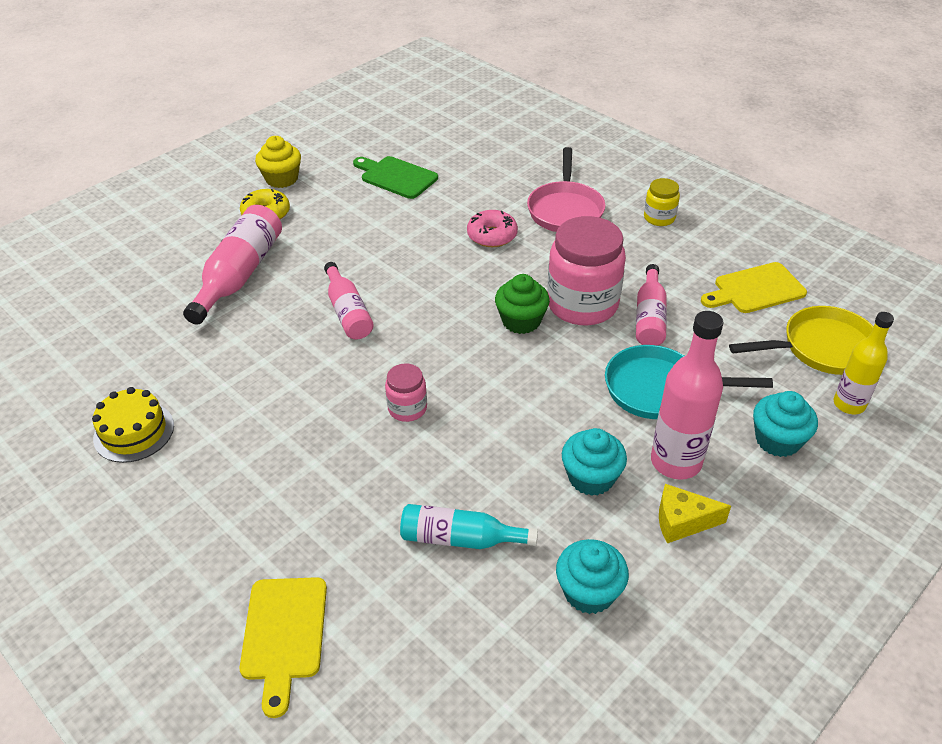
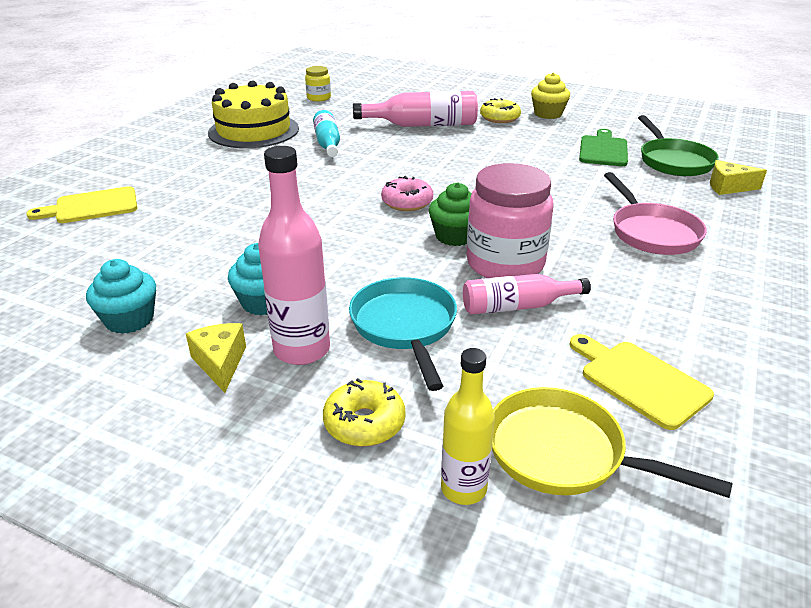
camera: 70 degrees right, 10 degrees down
(134, 432) = (254, 130): yellow cake -> yellow cake, size x1.71
(348, 312) = (410, 166): pink bottle -> none
(407, 408) = (314, 207): pink jar -> none
(445, 149) = (673, 161): none -> green pan
(460, 538) = (181, 252): turquoise bottle -> turquoise bottle (327, 143)
(492, 236) = (566, 203): pink donut -> pink donut (407, 202)
(510, 143) = (728, 187): none -> yellow cheese
(565, 209) = (651, 232): pink pan -> pink pan turned 90 degrees counterclockwise
(659, 218) = (707, 291): yellow jar -> yellow jar (318, 98)
(777, 440) = (364, 423): turquoise cupcake -> yellow donut
(821, 348) = (564, 453): yellow pan -> yellow pan turned 150 degrees clockwise

